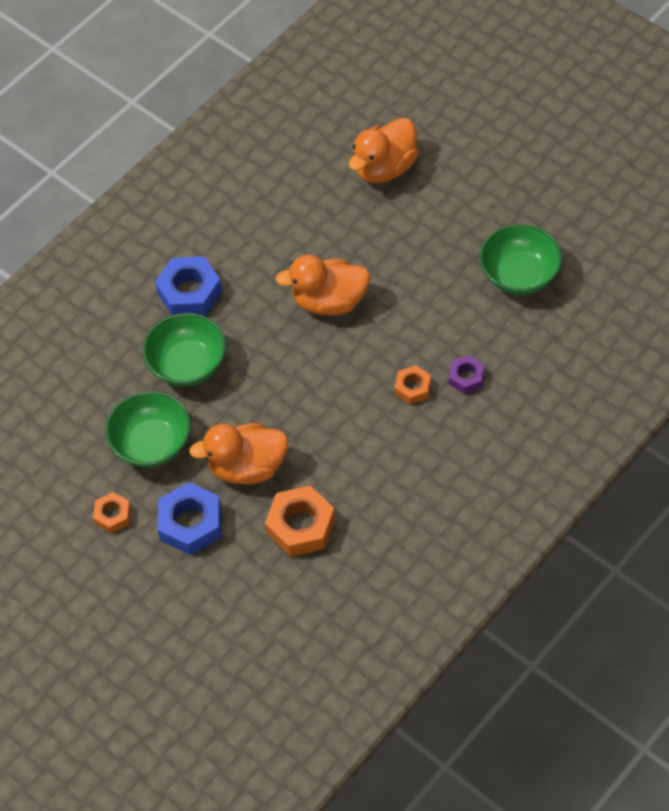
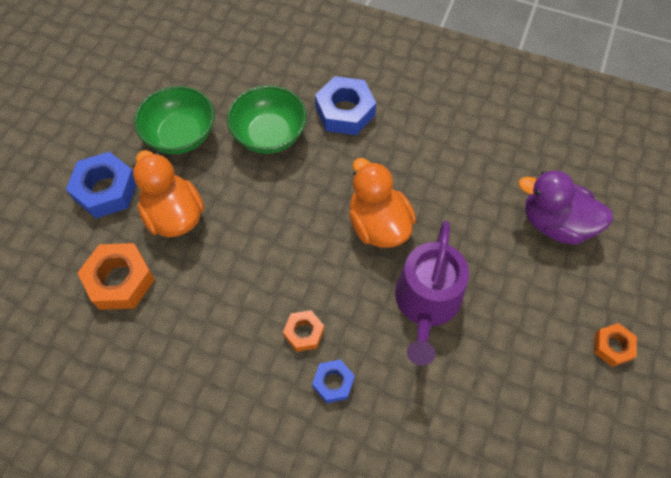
camera: 65 degrees right, 5 degrees up
(113, 515) = (103, 131): orange nut -> orange nut (612, 346)
(385, 168) = (555, 223): orange duck -> purple duck
(421, 288) = (426, 303): none -> purple watering can
(466, 377) = (333, 383): purple nut -> blue nut
(520, 275) = (484, 399): green bowl -> none

